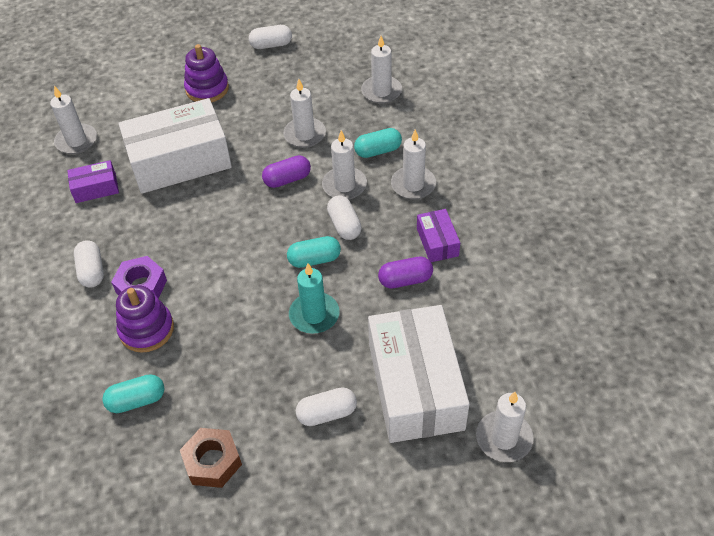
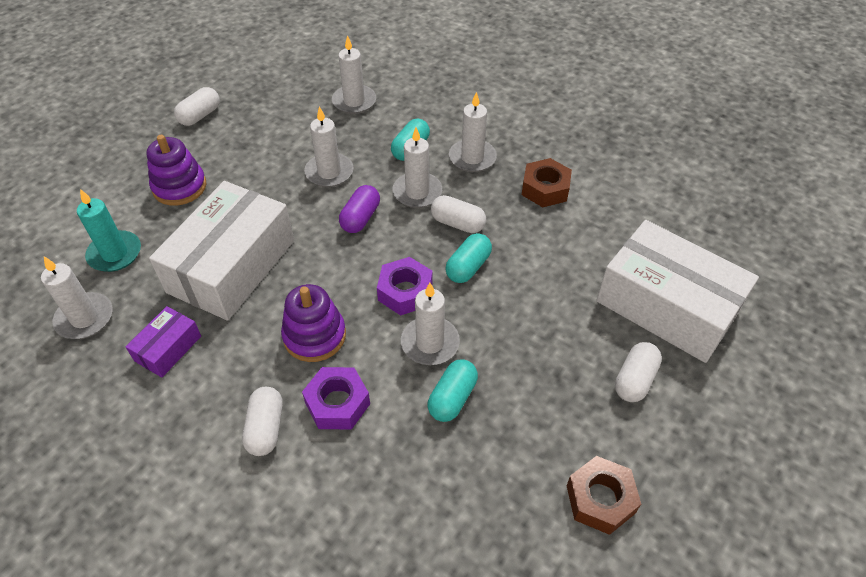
camera: 45 degrees left, 0 degrees up
(92, 271) = (266, 428): white capsule -> white capsule turned 60 degrees clockwise
(137, 400) = (467, 508): turquoise capsule -> turquoise capsule (452, 398)
(146, 329) = (393, 437): purple stacking toy -> purple stacking toy (314, 336)
(256, 247) = (405, 292): none -> purple nut
(314, 315) = (525, 311): turquoise candle -> turquoise candle (115, 253)
(405, 280) = (558, 233): purple capsule -> none
(437, 242) = (545, 189): purple box -> brown nut
(504, 438) = (768, 296): white candle -> white candle (430, 343)

